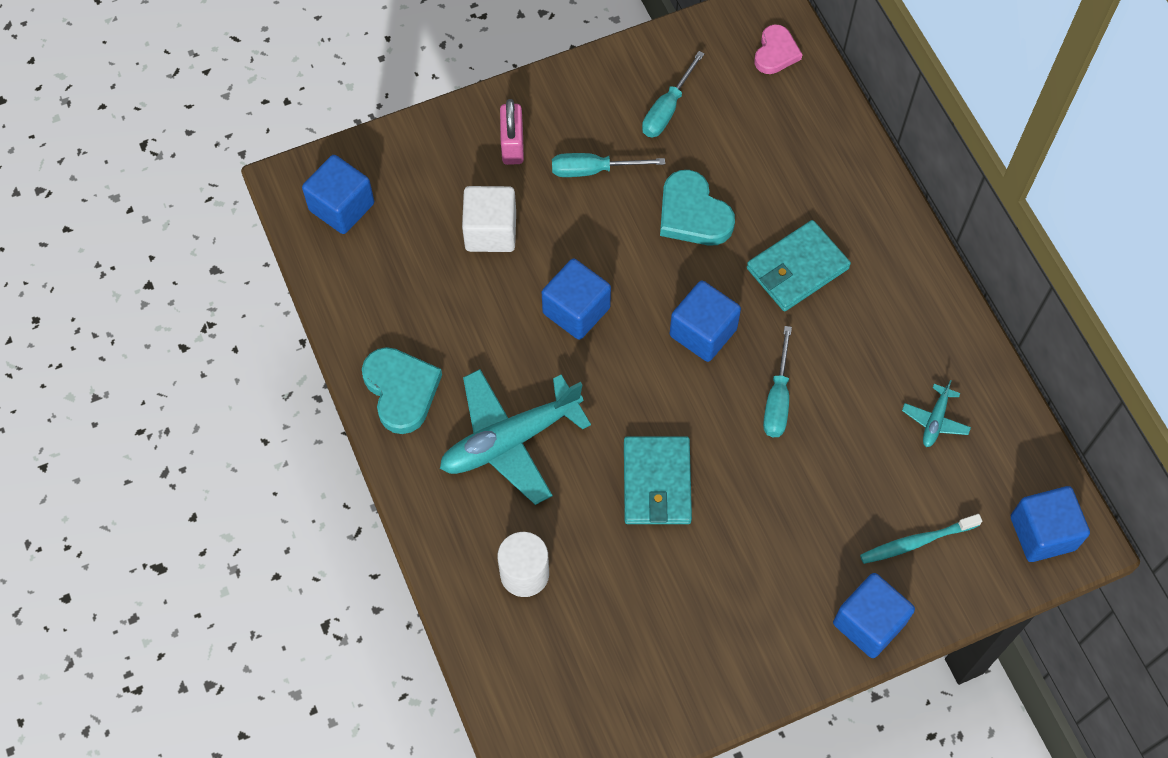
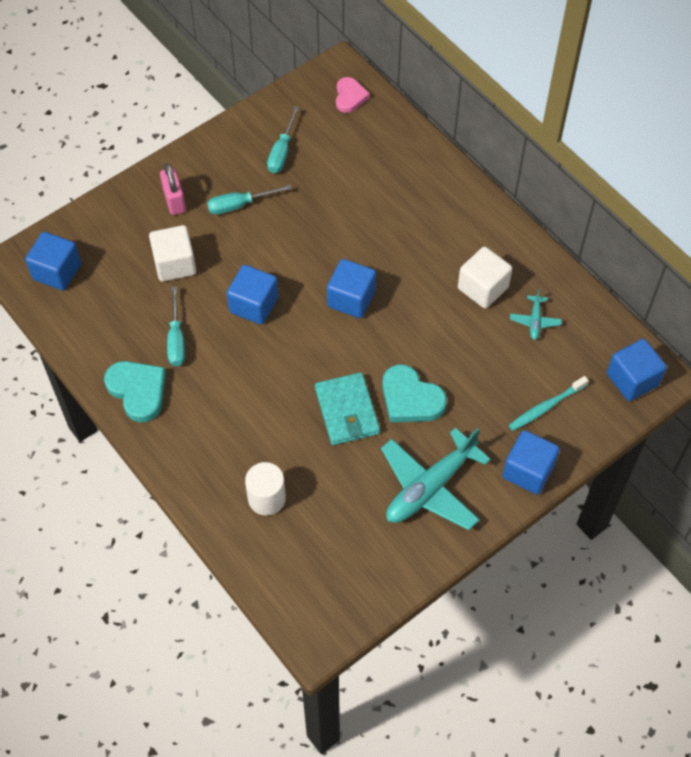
camera: 15 degrees left, 5 degrees down
(510, 440) = (230, 407): turquoise plane -> turquoise plane (430, 487)
(693, 214) = (321, 219): turquoise heart -> turquoise heart (410, 398)
(777, 399) = (418, 332): turquoise screwdriver -> turquoise screwdriver (176, 339)
(797, 268) = (407, 240): turquoise wallet -> none
(878, 358) = (483, 288): none -> white cube

